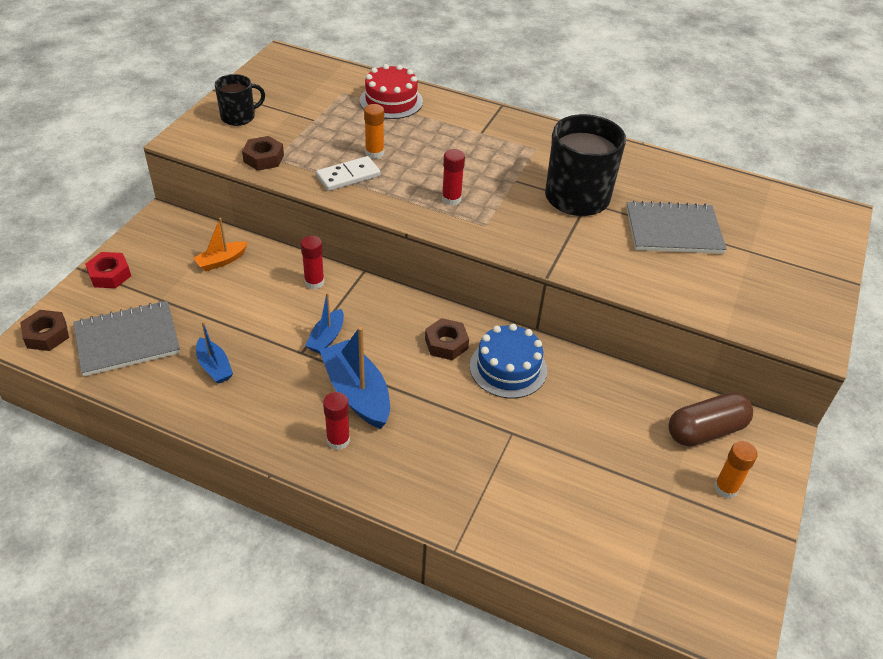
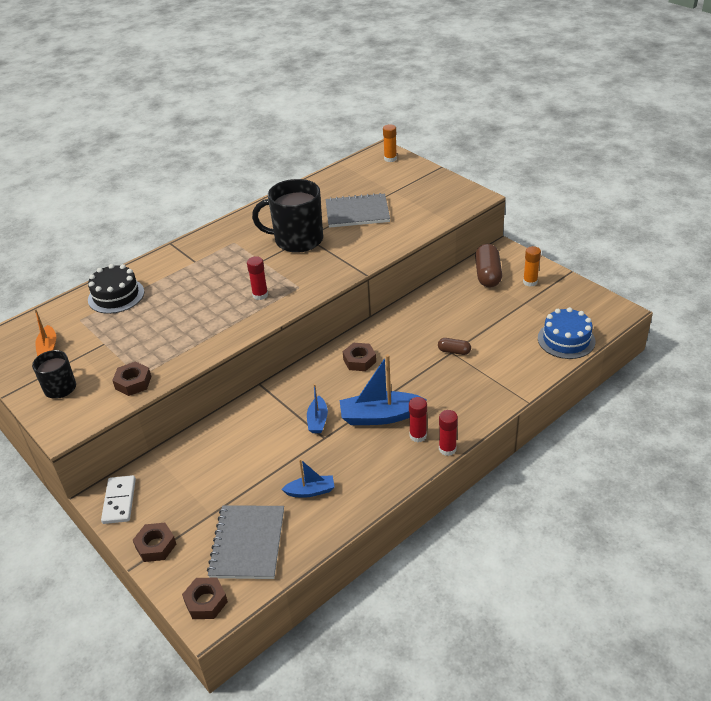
camera: 60 degrees left, 5 degrees down
(109, 275) = (156, 546): red nut -> brown nut
(221, 261) = (190, 466): orange boat -> orange boat (48, 347)
(314, 282) = (254, 414): red glue stick -> red glue stick (447, 449)
(326, 338) = (317, 420): blue boat -> blue boat turned 45 degrees clockwise
(348, 176) = (194, 340): white domino -> white domino (119, 501)
(374, 153) = (176, 320): orange glue stick -> orange glue stick (390, 159)
(391, 101) = (116, 296): red cake -> black cake
(508, 368) = (397, 338): blue cake -> blue cake (566, 340)
(514, 435) = (454, 351): none -> brown capsule
(673, 230) = (357, 212): grey notebook -> grey notebook turned 60 degrees clockwise

